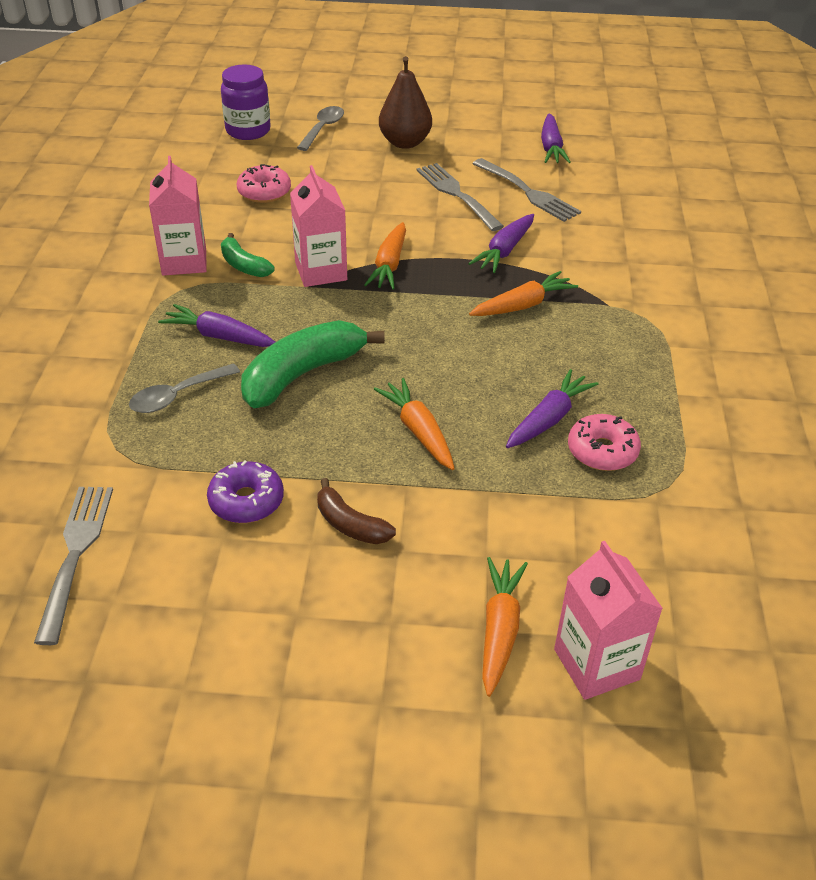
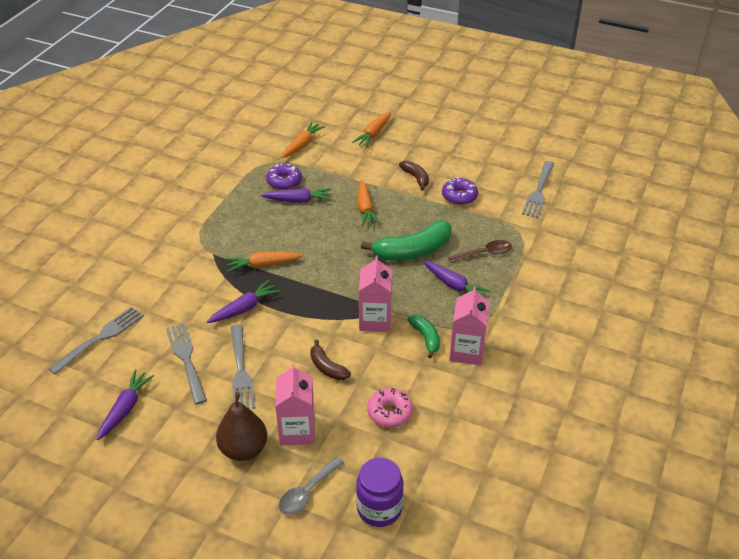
camera: 160 degrees left, 0 degrees up
(177, 396) = (484, 253): grey spoon -> brown spoon
(357, 215) = (327, 367): none -> brown banana
(389, 264) = (327, 315): orange carrot -> orange carrot (302, 145)
(548, 419) = (298, 200): purple carrot -> purple carrot turned 150 degrees counterclockwise
(596, 664) = (345, 119): pink carton -> pink carton (297, 430)
(602, 451) = (284, 182): pink donut -> purple donut
(646, 191) = (100, 339): none -> grey fork

